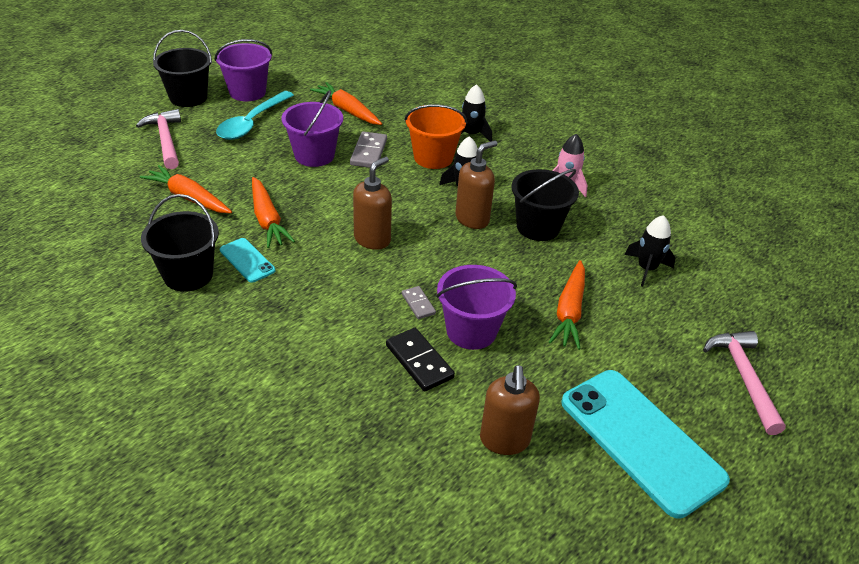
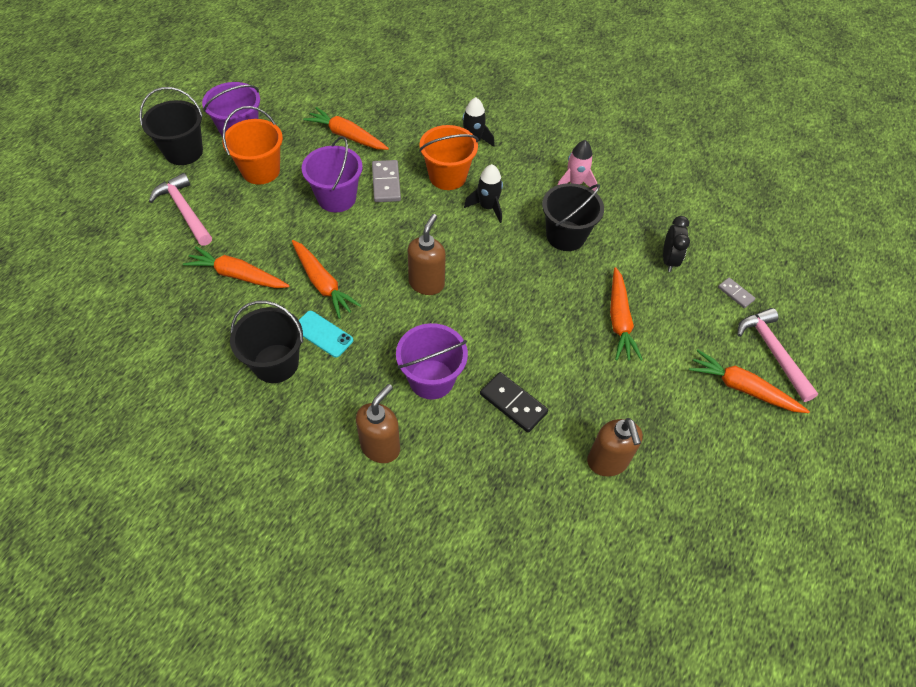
camera: 15 degrees left, 15 degrees up
(252, 123) = (261, 171): turquoise spoon -> orange bucket
(418, 304) = (491, 344): grey domino -> grey domino (735, 294)
(471, 331) = (545, 361): purple bucket -> purple bucket (431, 379)
(472, 219) = (506, 240): brown soap dispenser -> brown soap dispenser (380, 447)
(641, 440) = (711, 433): turquoise phone -> none
(646, 269) = (669, 260): black rocket -> black clock
(694, 404) = (742, 388): none -> orange carrot

